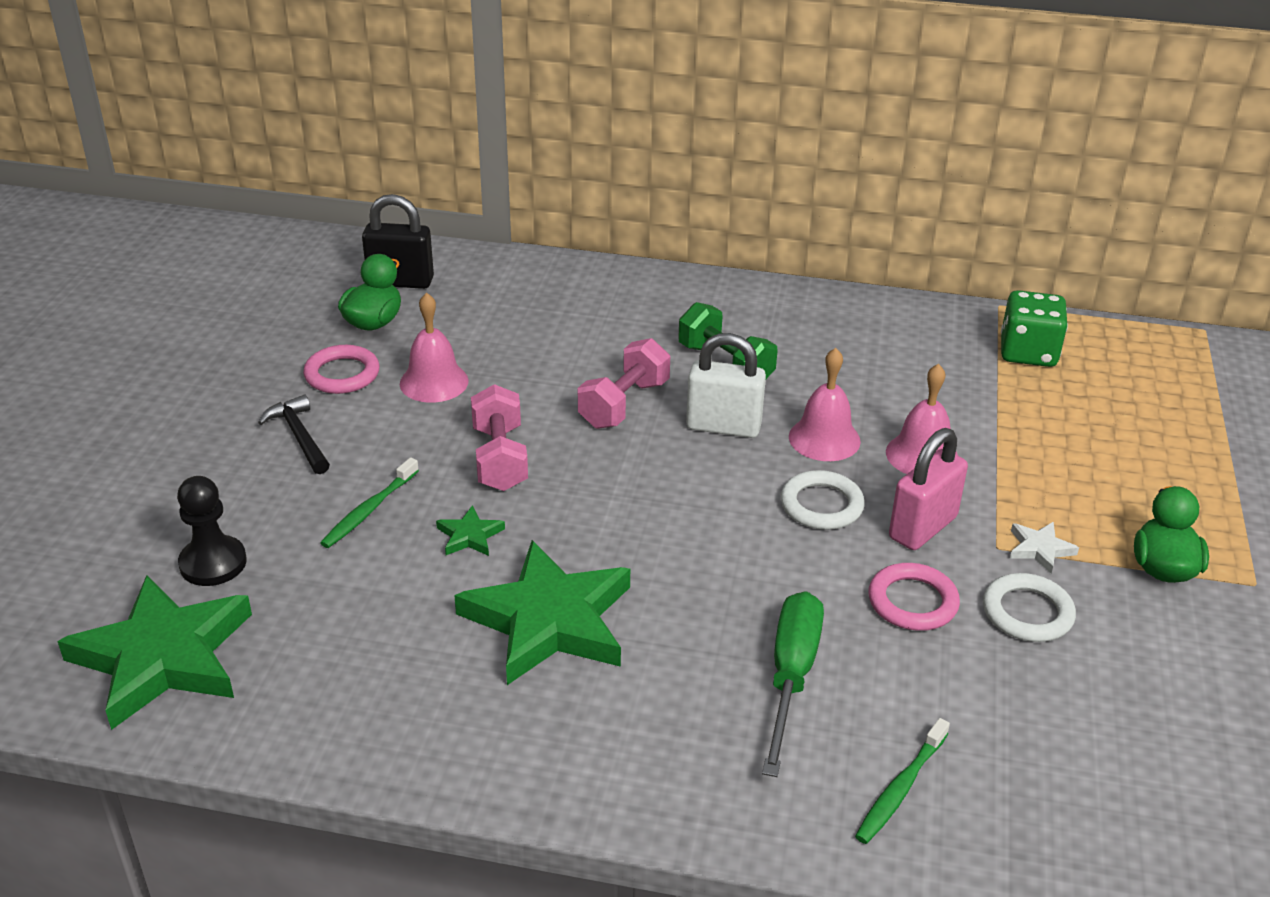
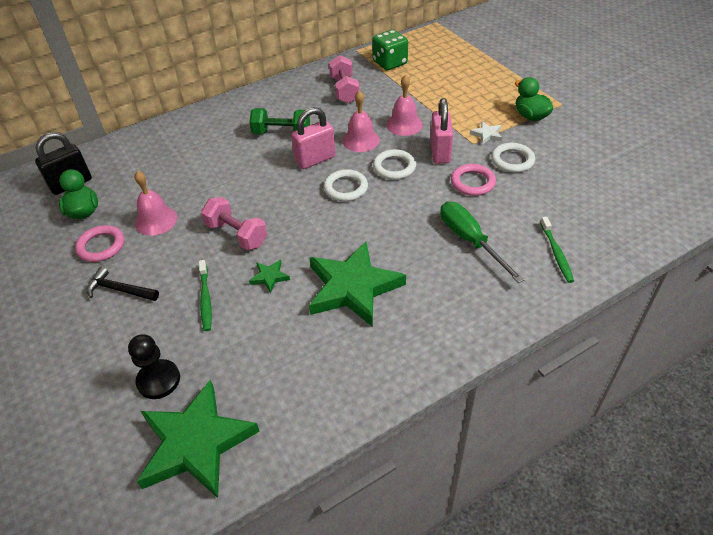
camera: 40 degrees left, 10 degrees up
(624, 404) = (261, 176): pink dumbbell -> pink dumbbell (344, 90)
(713, 490) = (346, 188): none -> white ring
(723, 426) = (315, 159): white padlock -> pink padlock

